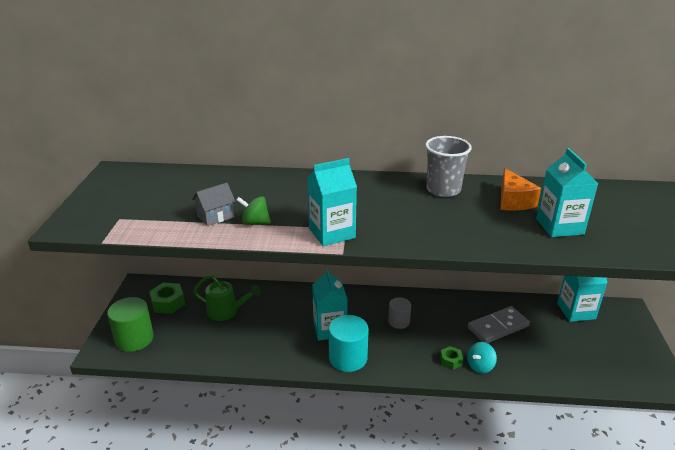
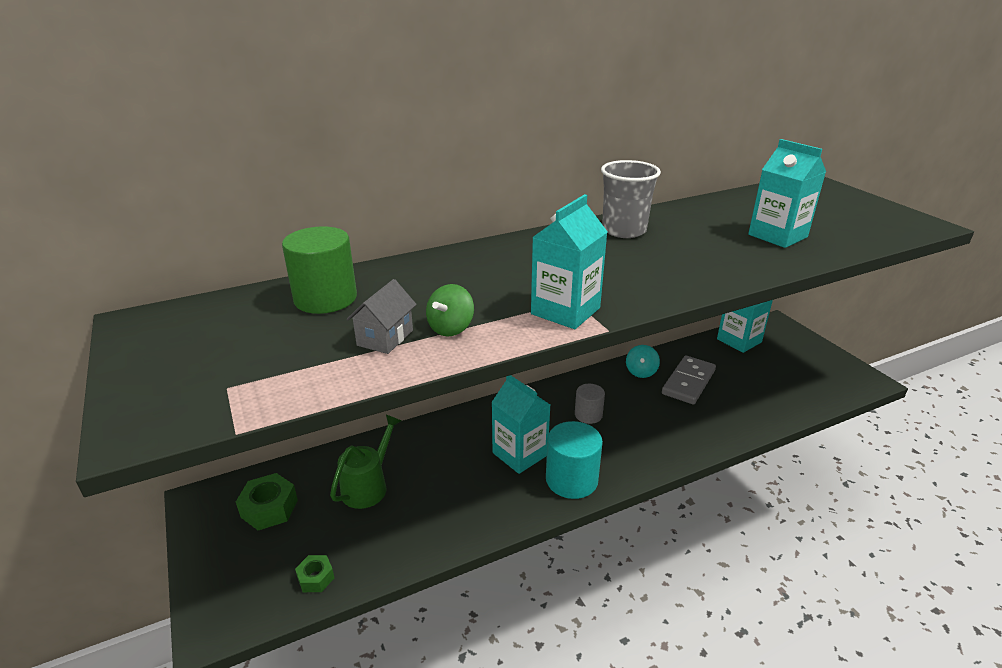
camera: 30 degrees left, 0 degrees up
(134, 339) = (256, 582): green cylinder -> green cylinder (325, 299)
(227, 311) = (368, 486): green watering can -> green watering can turned 45 degrees counterclockwise
(255, 222) = (451, 328): green spinning top -> green spinning top turned 45 degrees counterclockwise
(450, 361) = (679, 436): green nut -> green nut (316, 578)
(480, 366) = (710, 430): turquoise spinning top -> turquoise spinning top (641, 372)
(513, 201) = (705, 224): orange cheese -> none

